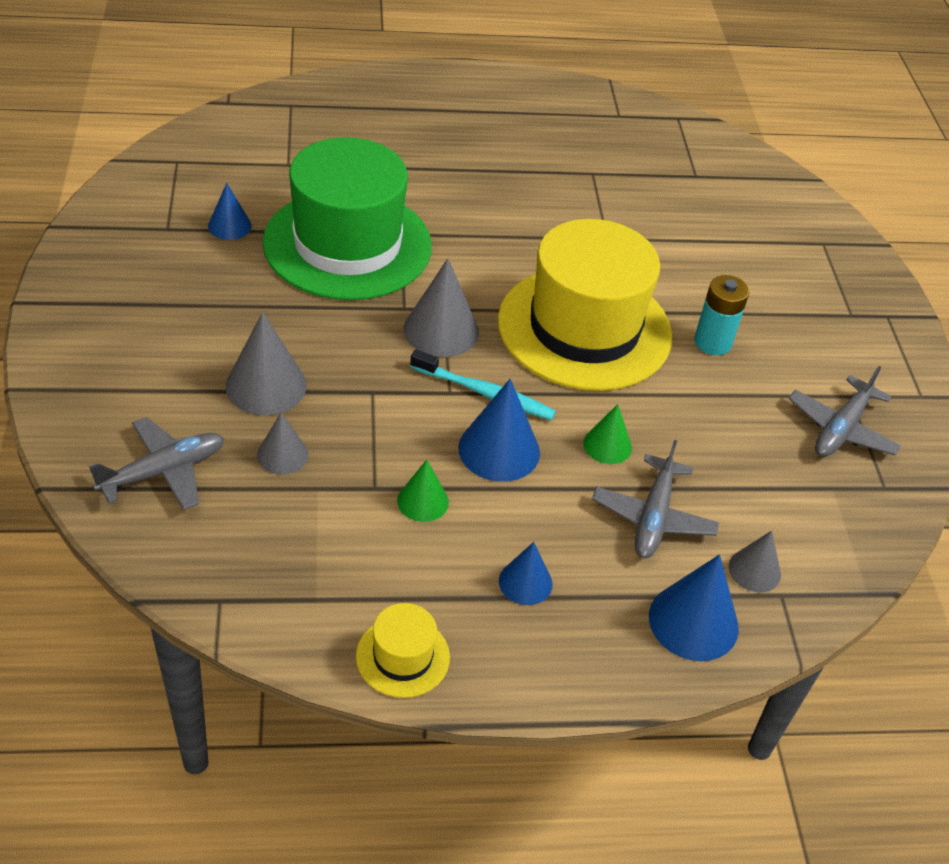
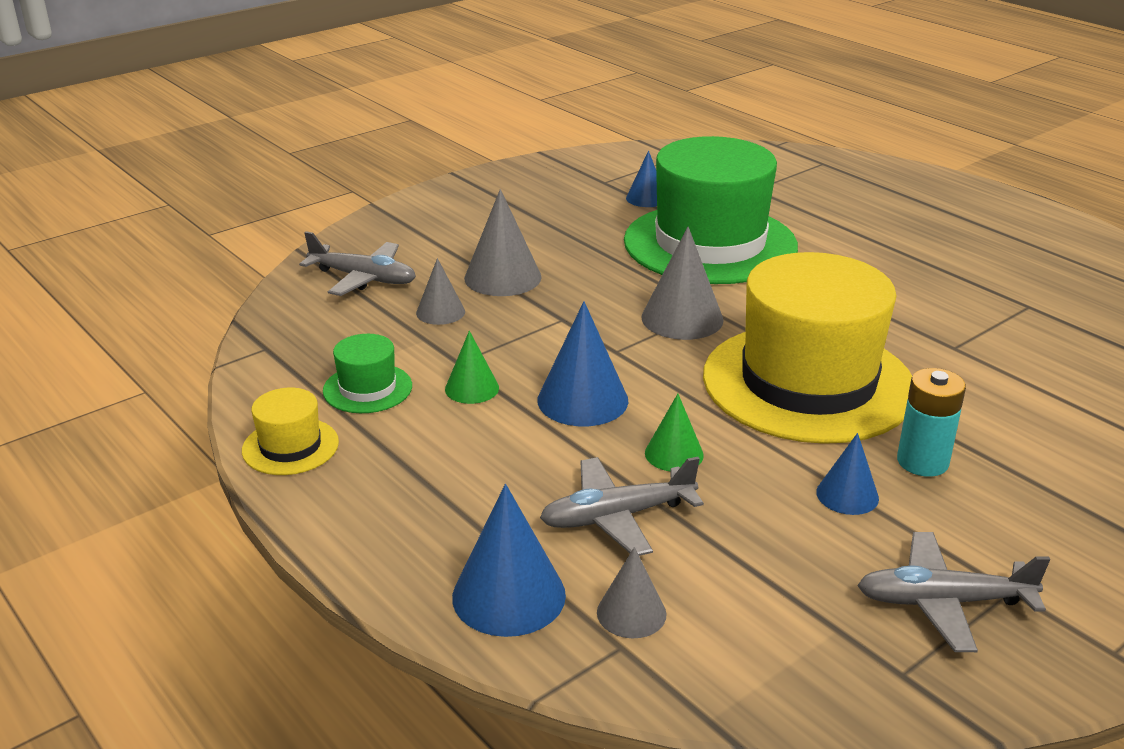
camera: 60 degrees right, 15 degrees down
(360, 564) = (367, 388): none -> green hat
(485, 393) = (640, 367): turquoise toothbrush -> none
(525, 582) = (442, 475): blue cone -> blue cone (847, 495)

